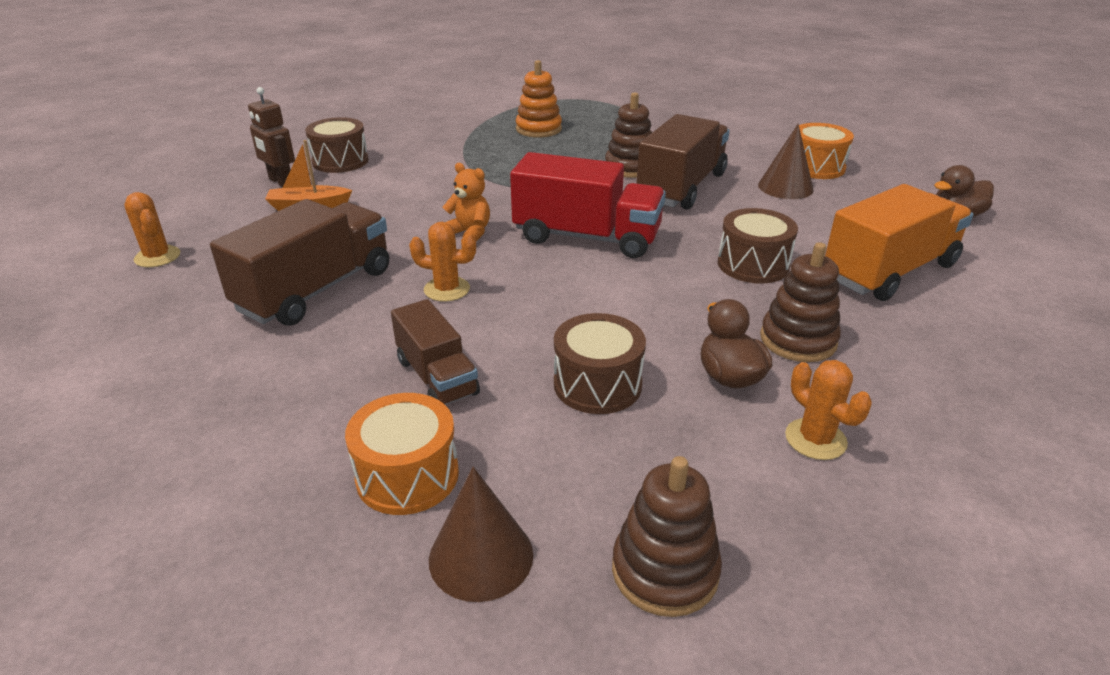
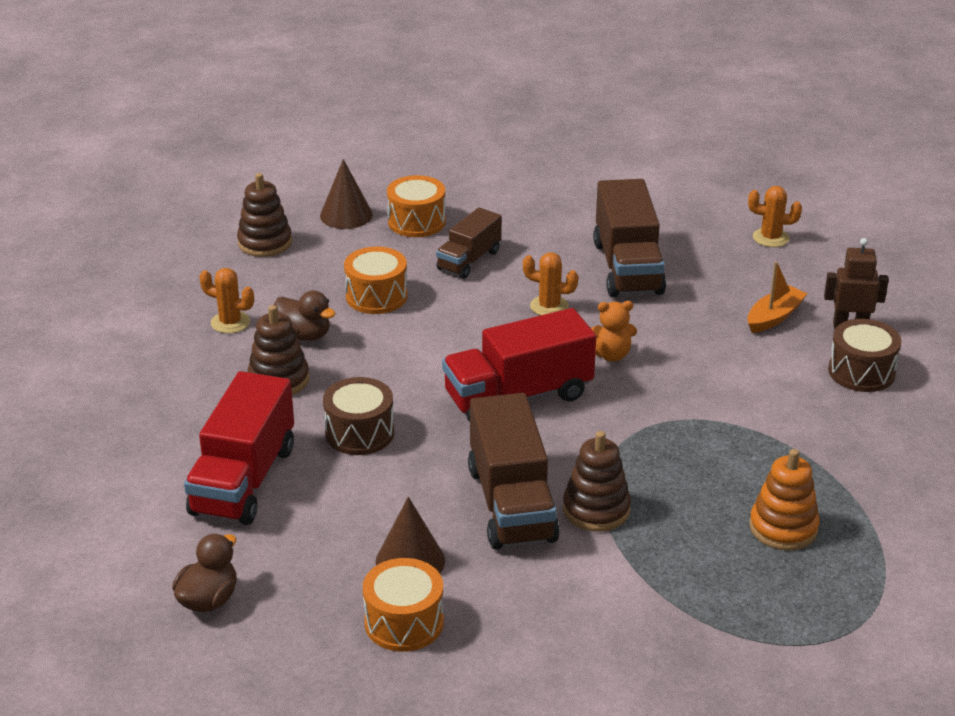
camera: 140 degrees right, 0 degrees up
(437, 377) = (469, 260): brown truck -> brown truck turned 75 degrees counterclockwise
(447, 289) = (549, 306): orange cactus -> orange cactus turned 45 degrees clockwise
(597, 384) = (376, 296): brown drum -> orange drum
(889, 271) = (244, 480): orange truck -> red truck

